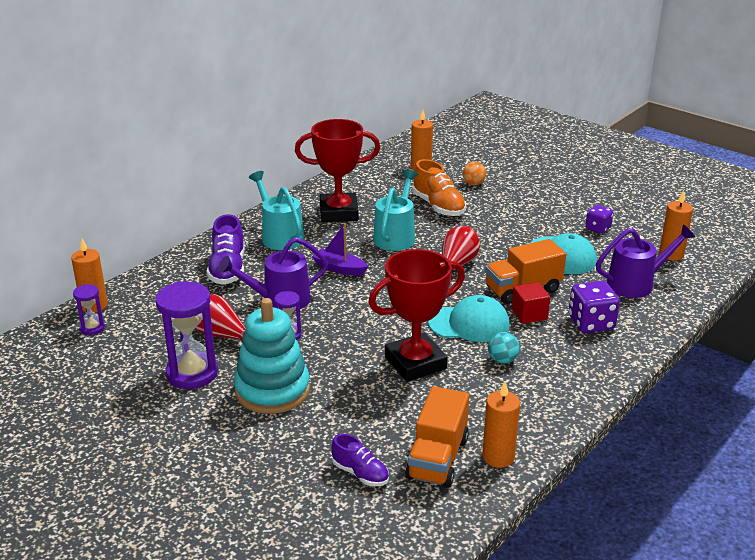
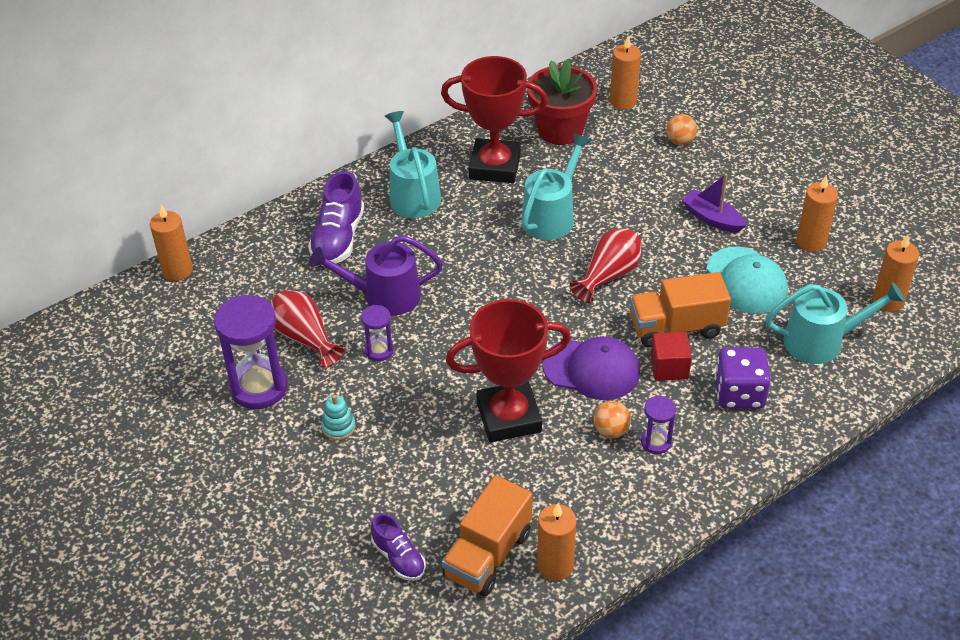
camera: 15 degrees right, 15 degrees up
(92, 328) = (168, 303): purple hourglass -> purple hourglass (656, 442)
(272, 390) = (338, 427): turquoise stacking toy -> turquoise stacking toy, size x0.40
(339, 268) = (467, 258): purple boat -> purple boat (712, 218)
(381, 187) = (560, 130): none -> red flower pot
(438, 206) = (621, 174): orange shoe -> none
(469, 324) = (591, 369): turquoise cap -> purple cap
(502, 360) = (611, 431): turquoise ball -> orange ball
(598, 228) = (811, 242): purple dice -> orange candle
(636, 283) = (822, 341): purple watering can -> turquoise watering can

